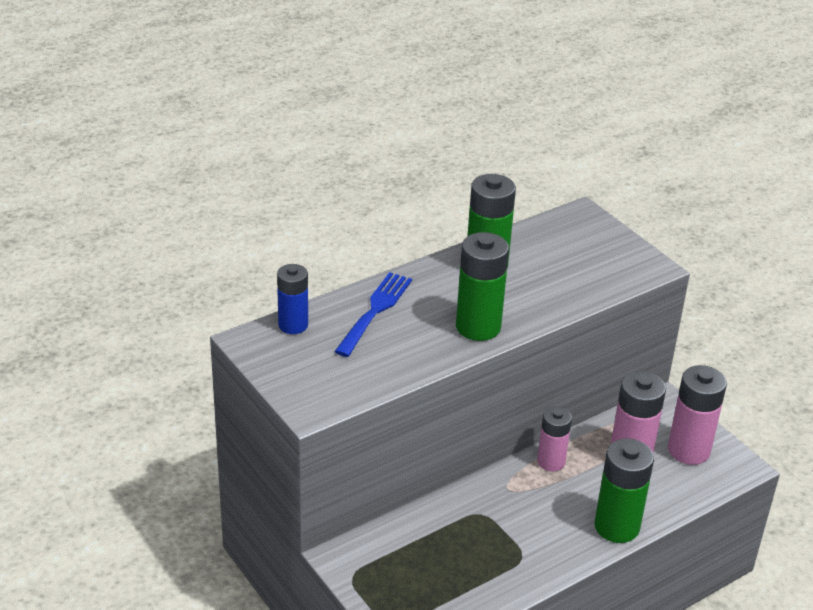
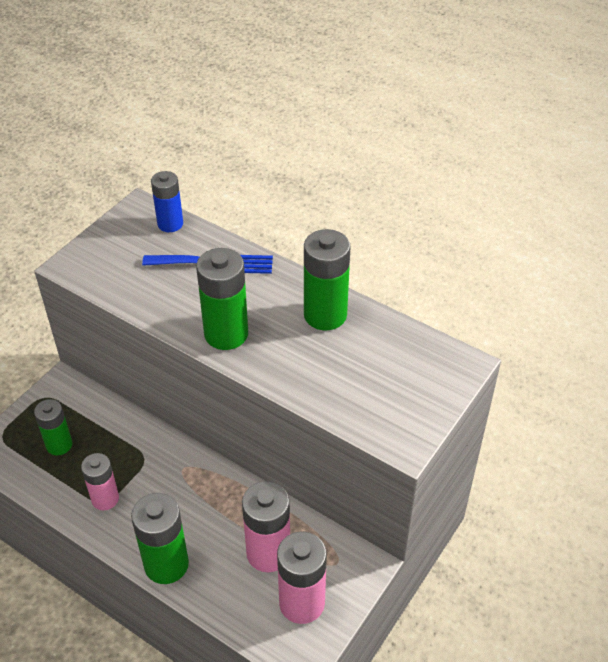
camera: 70 degrees right, 10 degrees up
(430, 576) = (59, 445): none -> green battery
(551, 462) = (231, 491): pink battery -> pink battery (105, 499)

